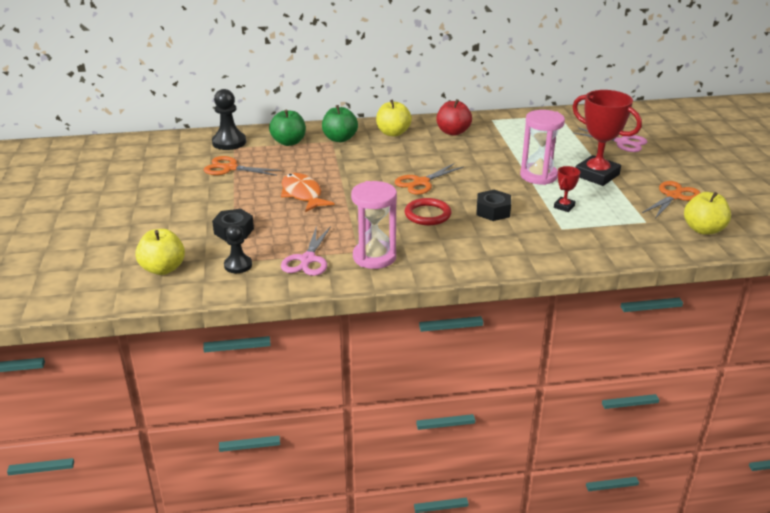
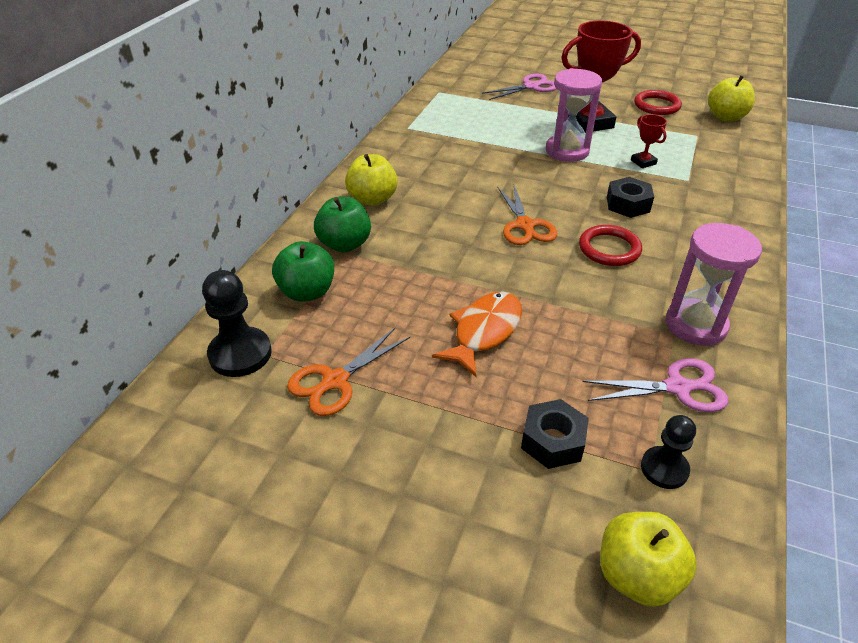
camera: 60 degrees left, 10 degrees up
(302, 194) = (484, 331): orange fish -> orange fish turned 120 degrees clockwise
(307, 260) = (678, 387): pink scissors -> pink scissors turned 45 degrees counterclockwise
(453, 132) = (414, 160): red apple -> none
(674, 196) = (656, 105): orange scissors -> red ring

